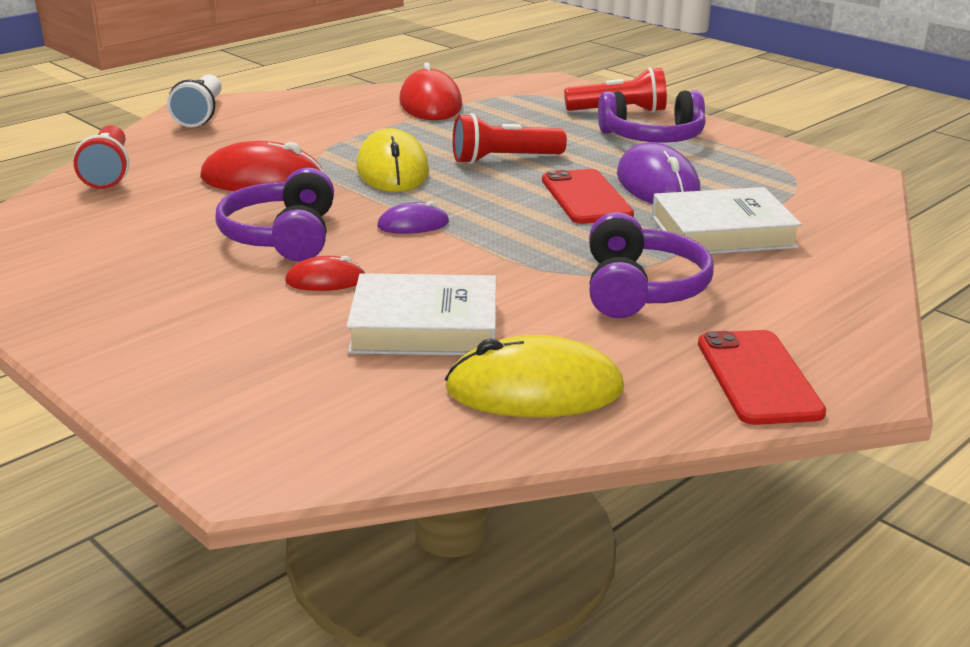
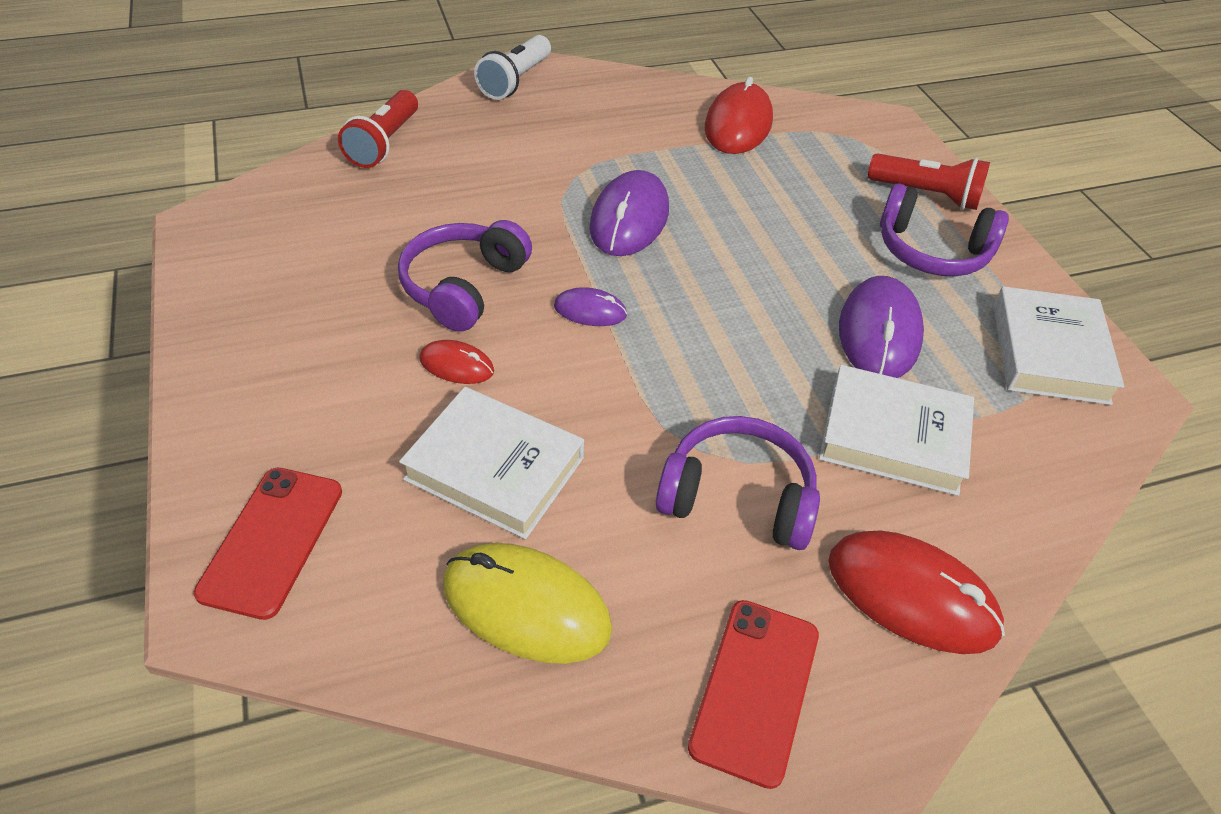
camera: 25 degrees right, 20 degrees up
(262, 179) = (504, 195): red mouse -> red mouse (912, 595)
(392, 169) = (629, 219): yellow mouse -> purple mouse
(503, 159) = (748, 237): red flashlight -> none
(586, 197) = (787, 327): red phone -> red phone (272, 541)
(641, 289) = (738, 497): purple headphones -> purple headphones turned 105 degrees counterclockwise
(786, 168) = (1049, 353): none -> white book

